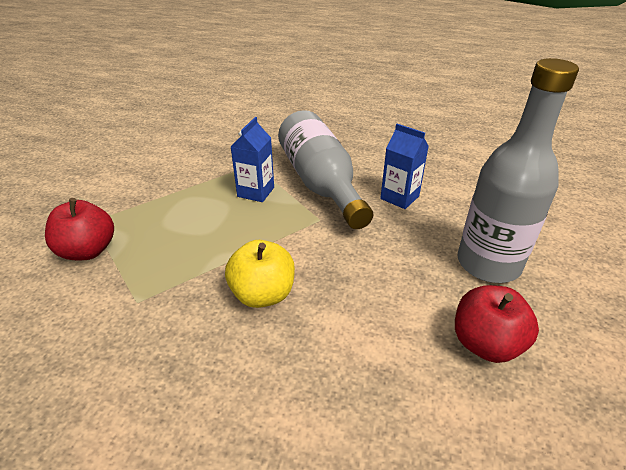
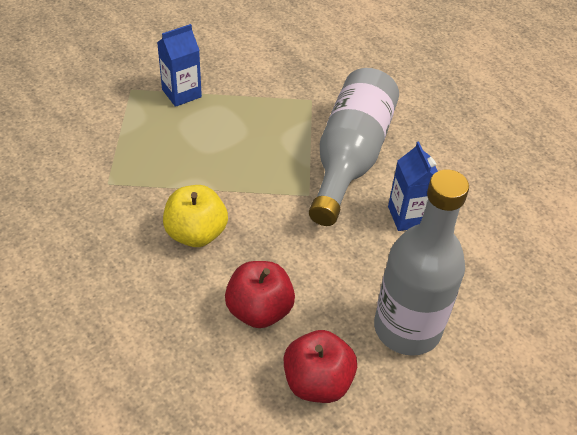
camera: 35 degrees right, 10 degrees up
(88, 251) = (108, 117): red apple -> red apple (259, 310)
(256, 192) = (282, 133): blue carton -> blue carton (181, 93)

